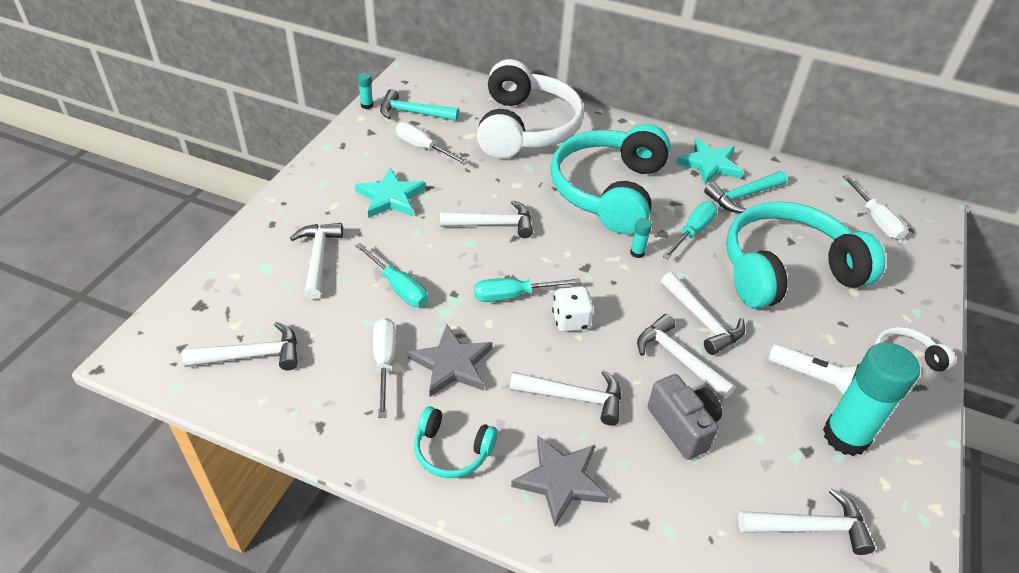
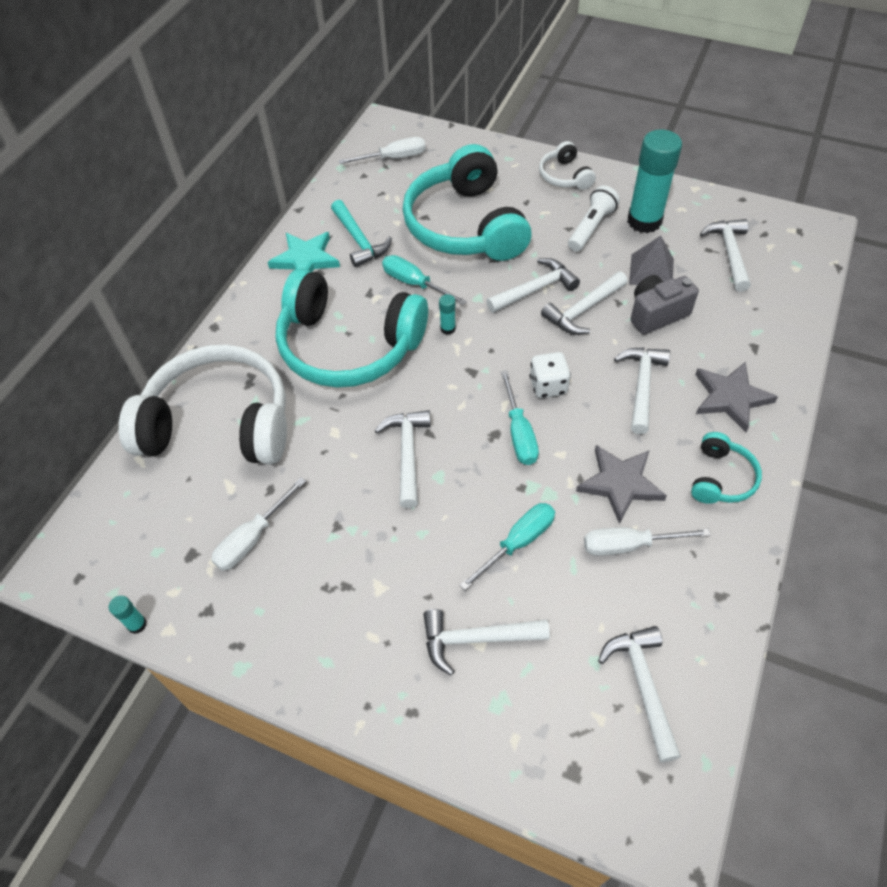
camera: 85 degrees left, 10 degrees up
(391, 197) = (357, 568): turquoise star -> none
(413, 113) = (166, 558): turquoise hammer -> none
(754, 431) = (651, 271): none -> grey pyramid

